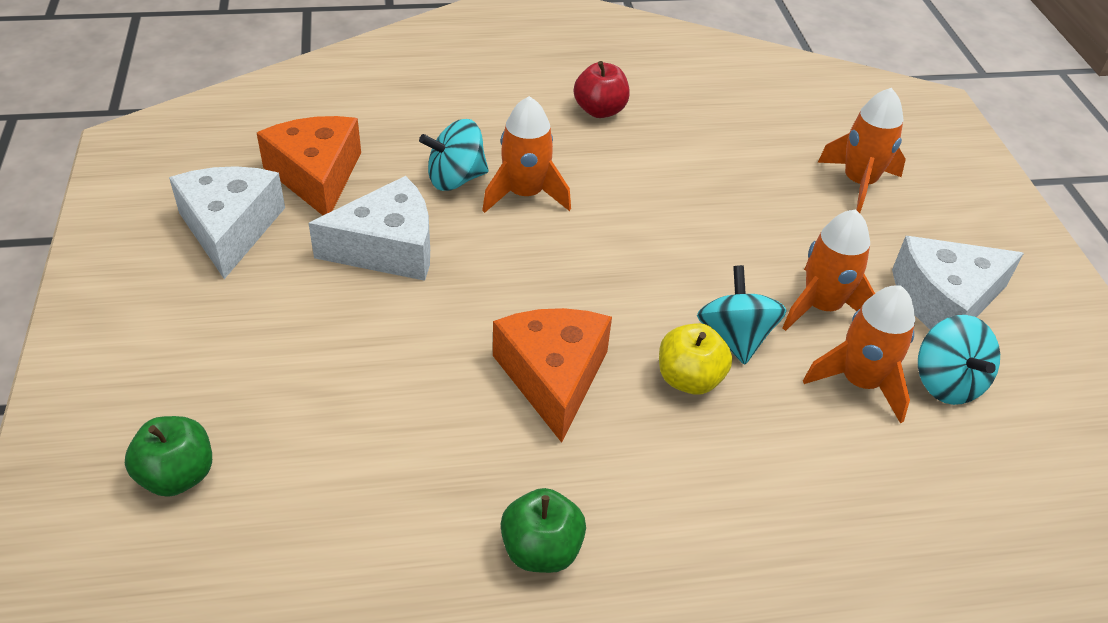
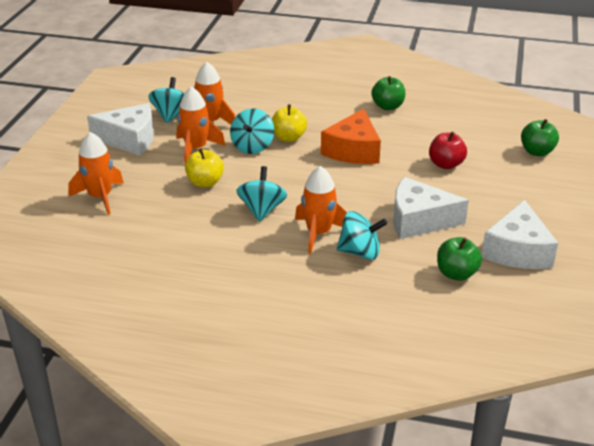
camera: 155 degrees left, 10 degrees down
(317, 176) = (456, 274): orange cheese -> green apple
(600, 110) = (225, 281): red apple -> red apple (446, 164)
(626, 213) = (262, 210): none -> turquoise spinning top
(744, 241) = (205, 182): none -> yellow apple

